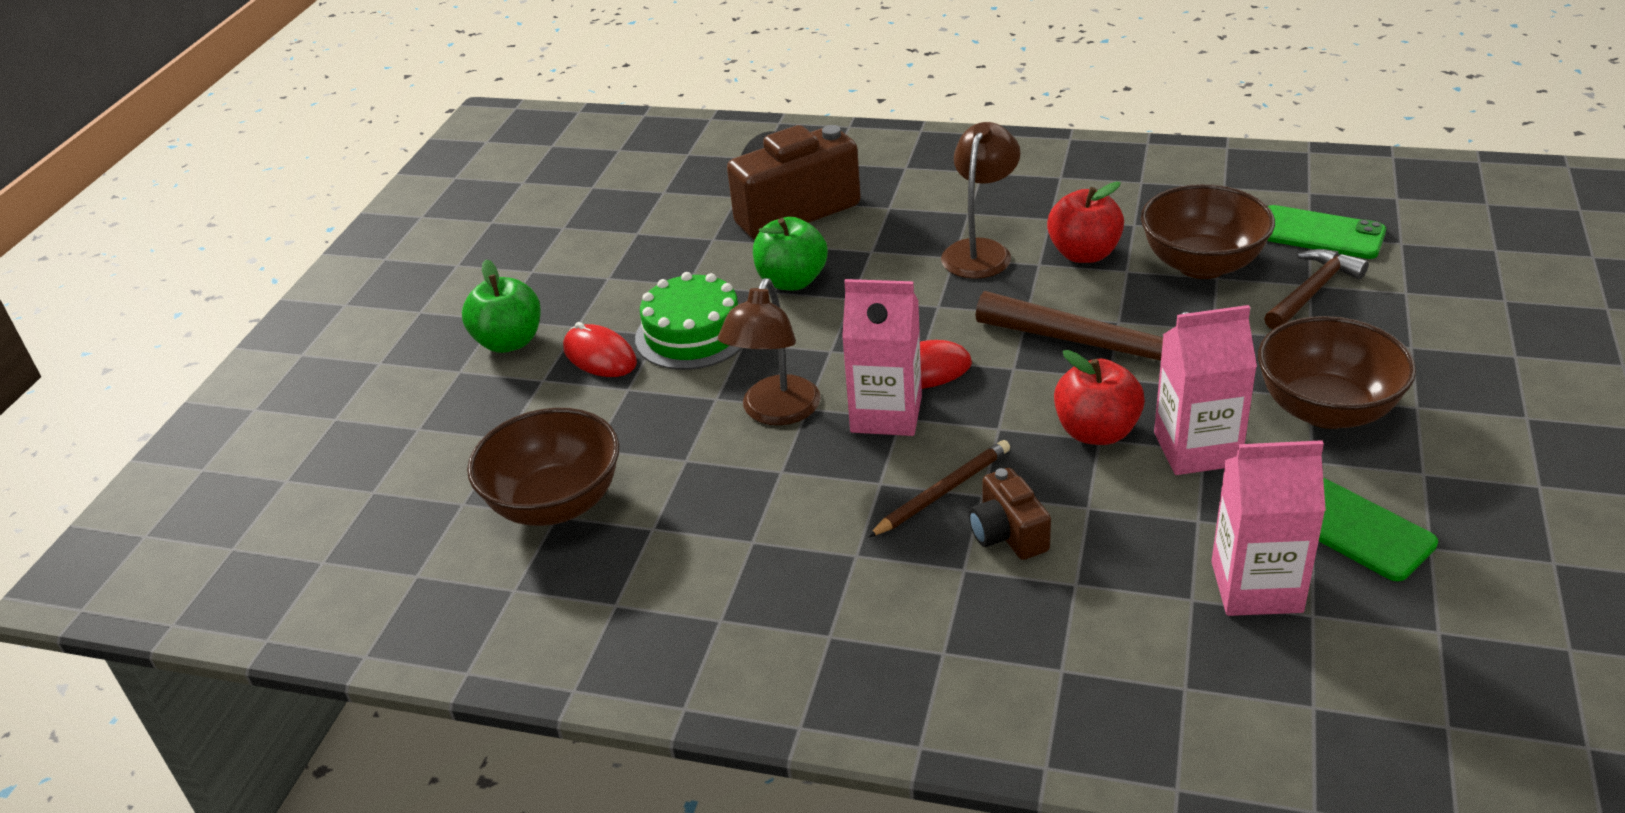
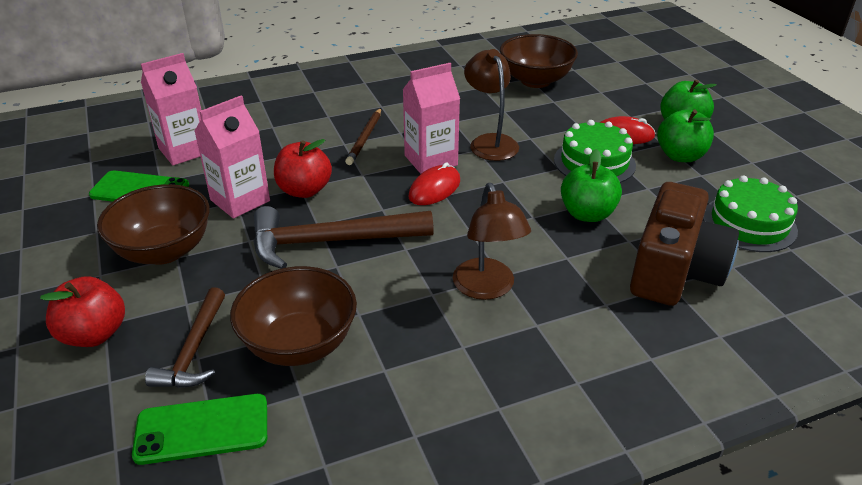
camera: 140 degrees right, 0 degrees up
(588, 305) = (680, 156): none -> green apple
(656, 220) = (749, 223): none -> green cake
(1008, 534) = (318, 133): brown camera -> none
(1084, 254) = (404, 317): red apple -> red apple (94, 334)

